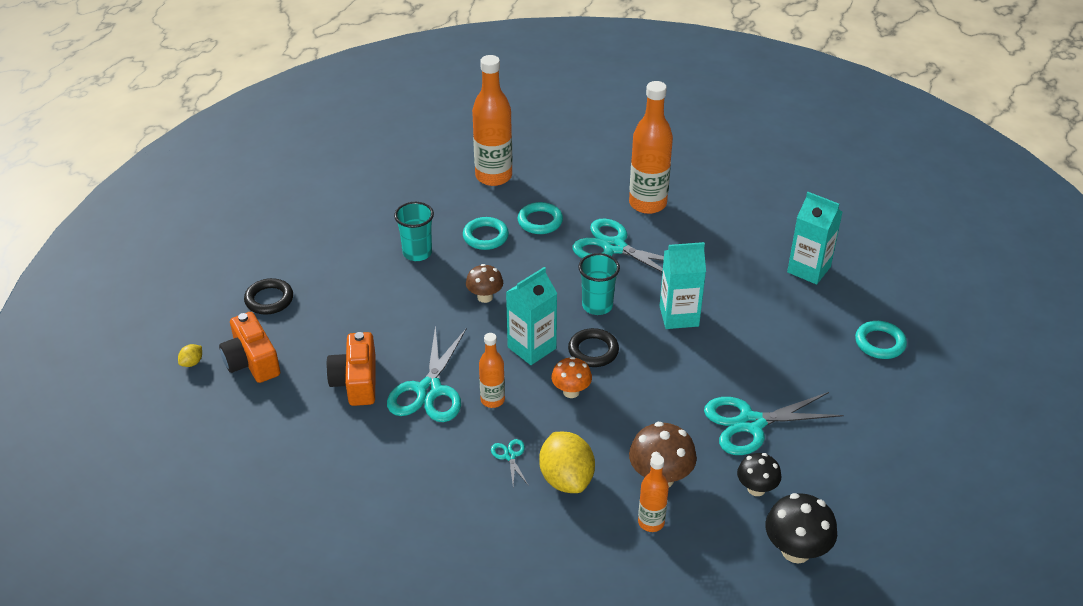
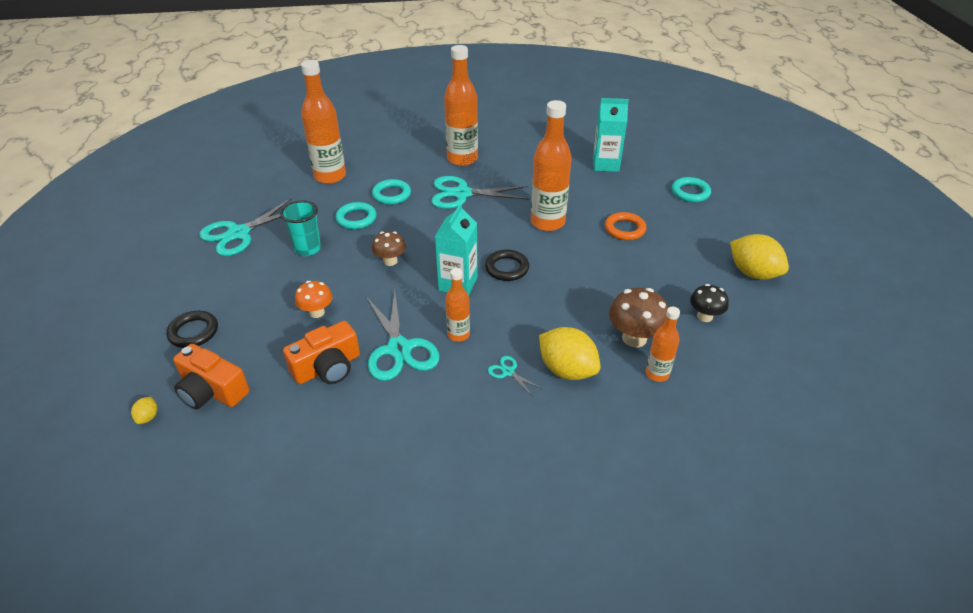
camera: 30 degrees left, 0 degrees up
(356, 381) = (327, 367): orange camera -> orange camera turned 90 degrees counterclockwise
(571, 391) = (515, 303): orange mushroom -> orange mushroom (317, 312)
(597, 306) = (483, 236): turquoise cup -> none
(679, 316) = (547, 222): turquoise carton -> orange bottle
(750, 423) = (659, 274): turquoise scissors -> turquoise scissors (238, 233)
(758, 357) = (624, 229): none -> orange ring
(795, 551) = (769, 347): black mushroom -> none
(859, 466) = (753, 273): none -> yellow lemon

